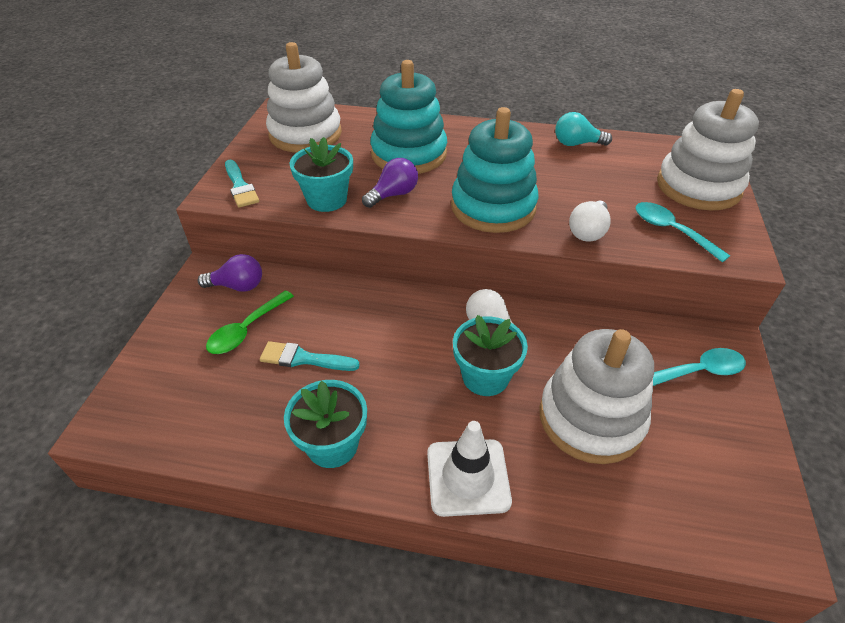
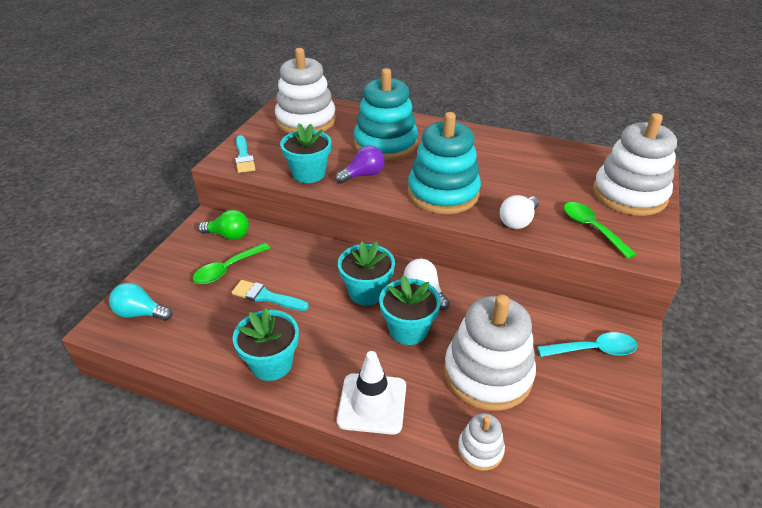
camera: 10 degrees right, 5 degrees down
(238, 286) = (228, 235): purple light bulb -> green light bulb
(424, 336) = (367, 292): none -> turquoise flower pot
(576, 144) = (532, 149): turquoise light bulb -> turquoise light bulb (140, 313)
(609, 515) = (480, 449): none -> white stacking toy
(671, 231) = (591, 228): turquoise spoon -> green spoon

